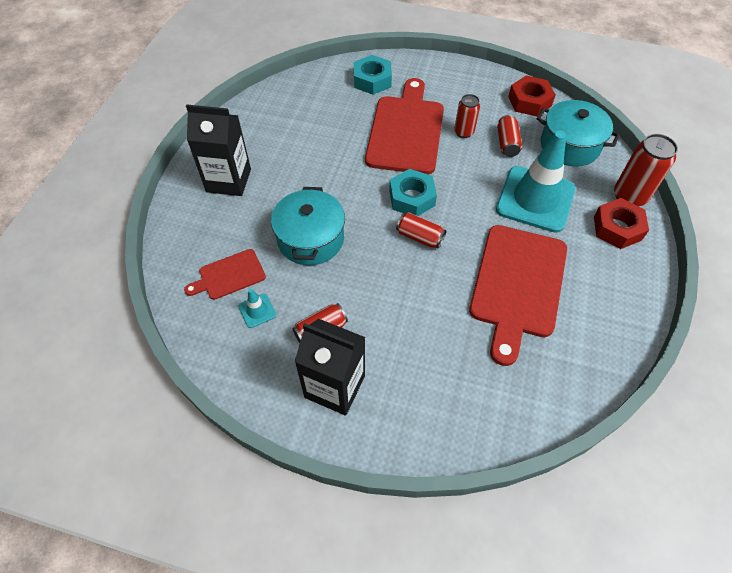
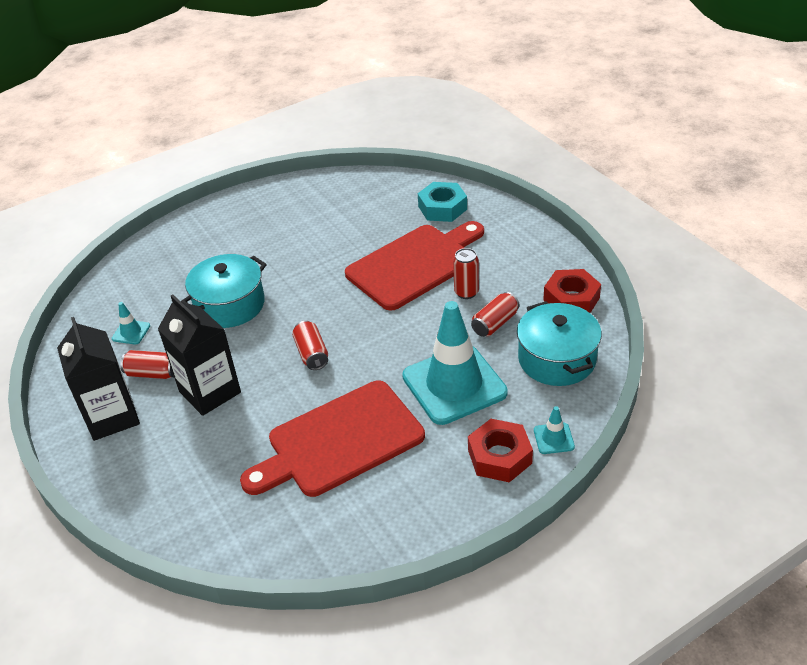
camera: 45 degrees right, 15 degrees down
(228, 180) = (228, 230): black carton -> black carton (210, 392)
(229, 275) = (144, 297): red cutting board -> none
(412, 198) = (347, 320): turquoise nut -> none
(629, 197) = (553, 438): red can -> turquoise traffic cone

